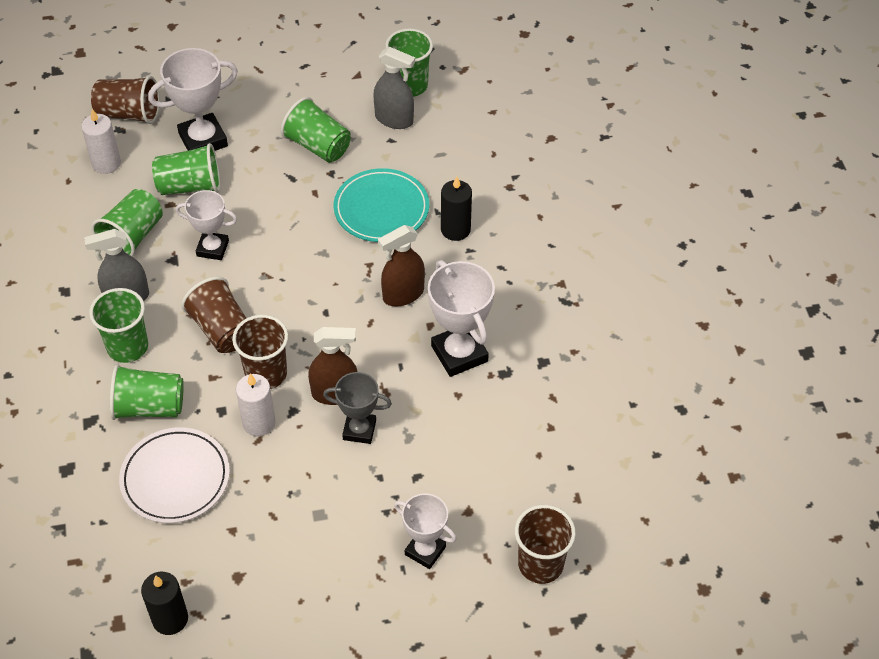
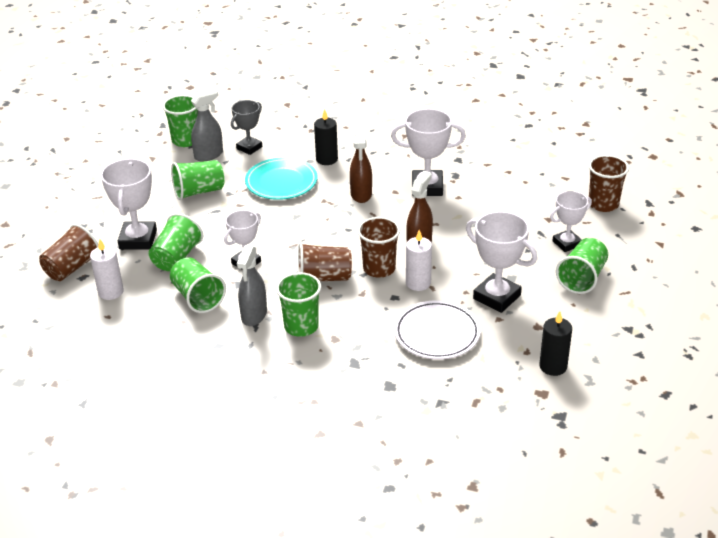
camera: 60 degrees left, 15 degrees down
(149, 407) = (365, 330): green cup -> green cup (582, 278)
(273, 513) = (497, 297): none -> white trophy
(359, 430) = (456, 242): grey trophy -> grey trophy (249, 148)

